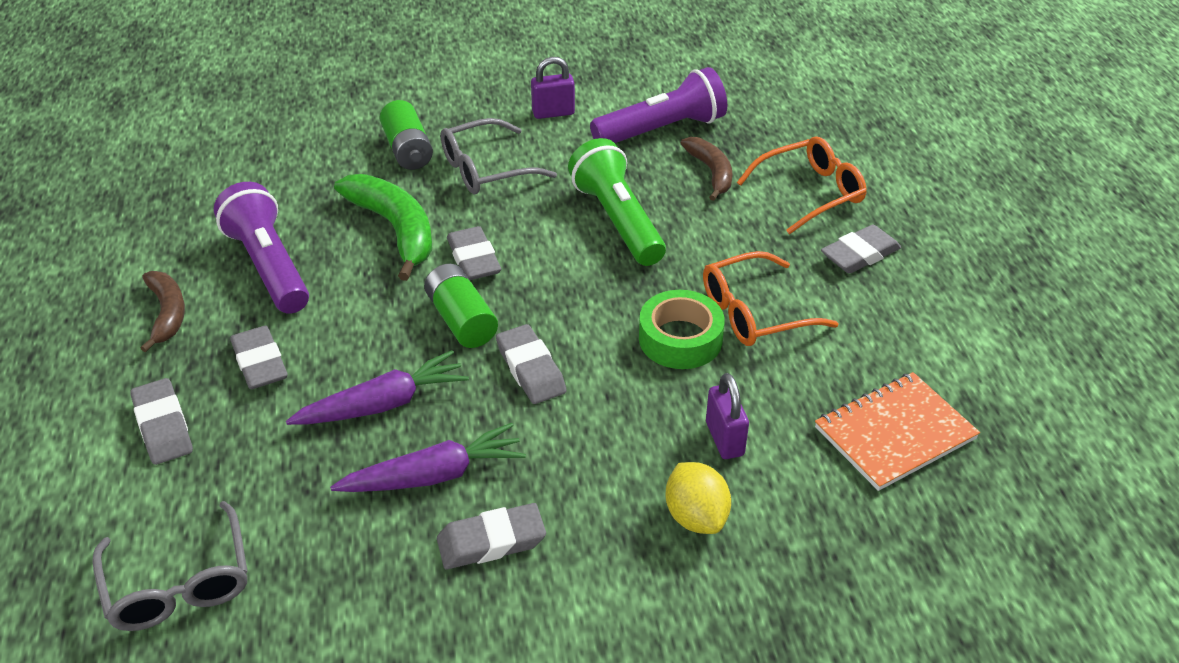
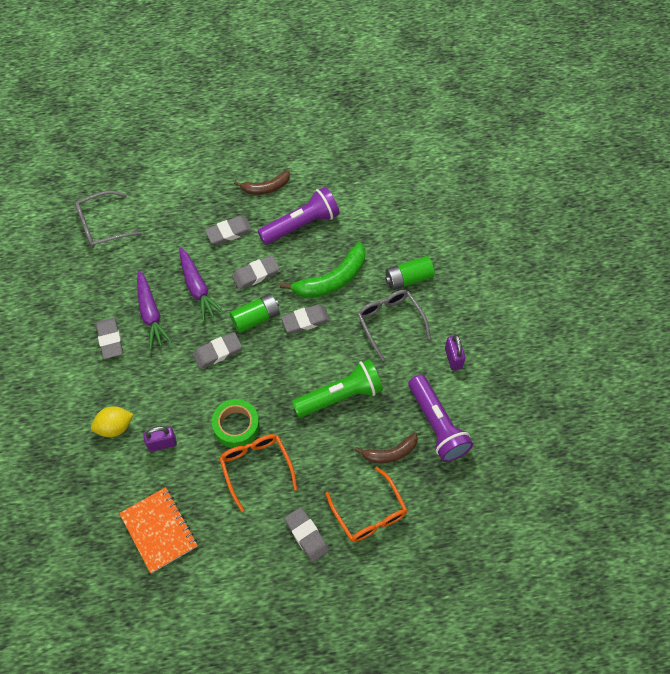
camera: 90 degrees right, 20 degrees up
(163, 426) = (190, 202): grey eraser -> grey eraser (256, 274)

